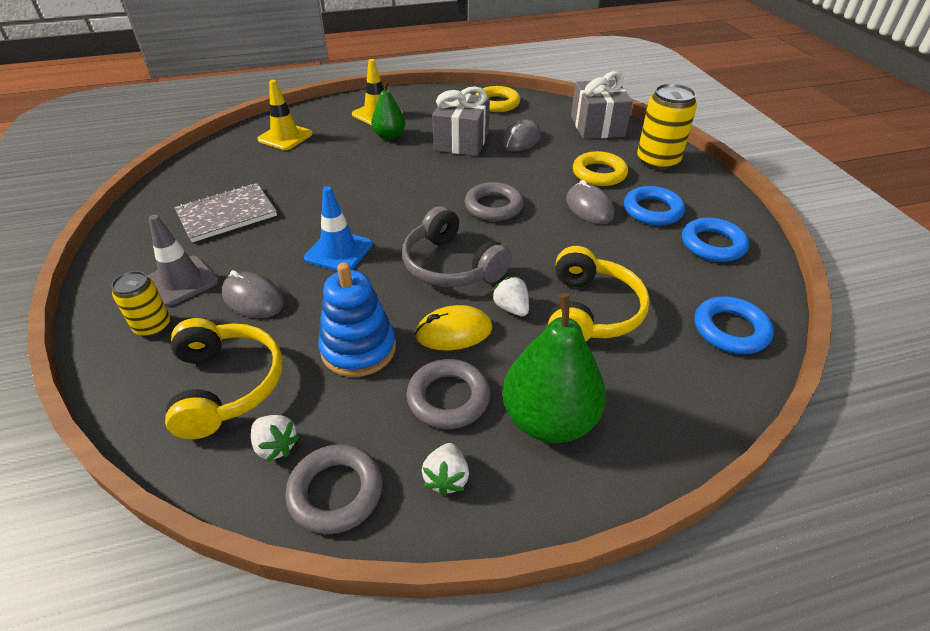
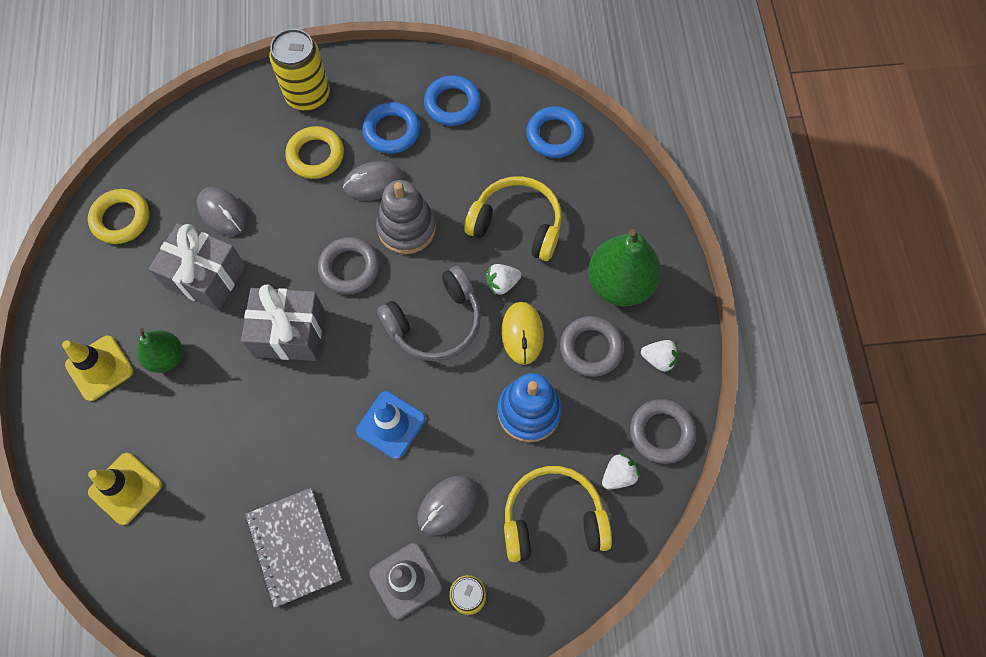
camera: 80 degrees left, 25 degrees up
(550, 233) = (406, 228): none -> grey stacking toy
(597, 126) = (217, 127): grey gift -> grey gift (289, 333)

